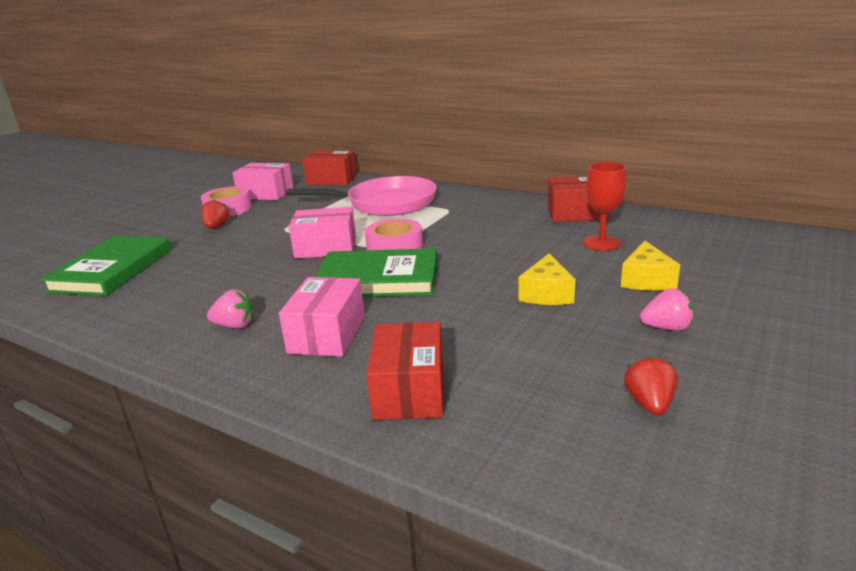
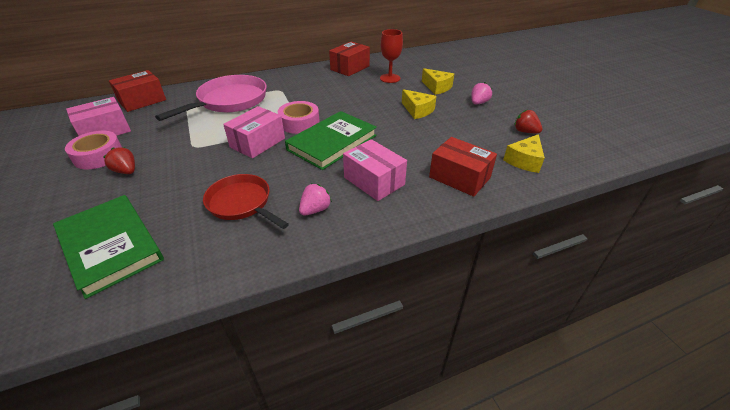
camera: 55 degrees left, 15 degrees up
(212, 288) = (242, 203): none -> red pan
(543, 435) = (524, 161): none -> yellow cheese

